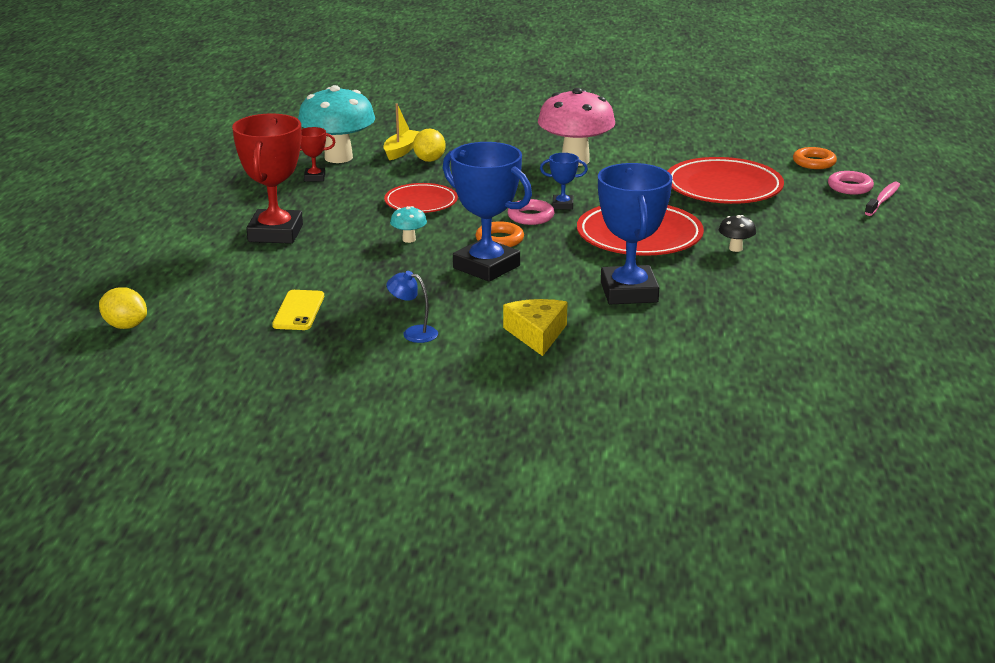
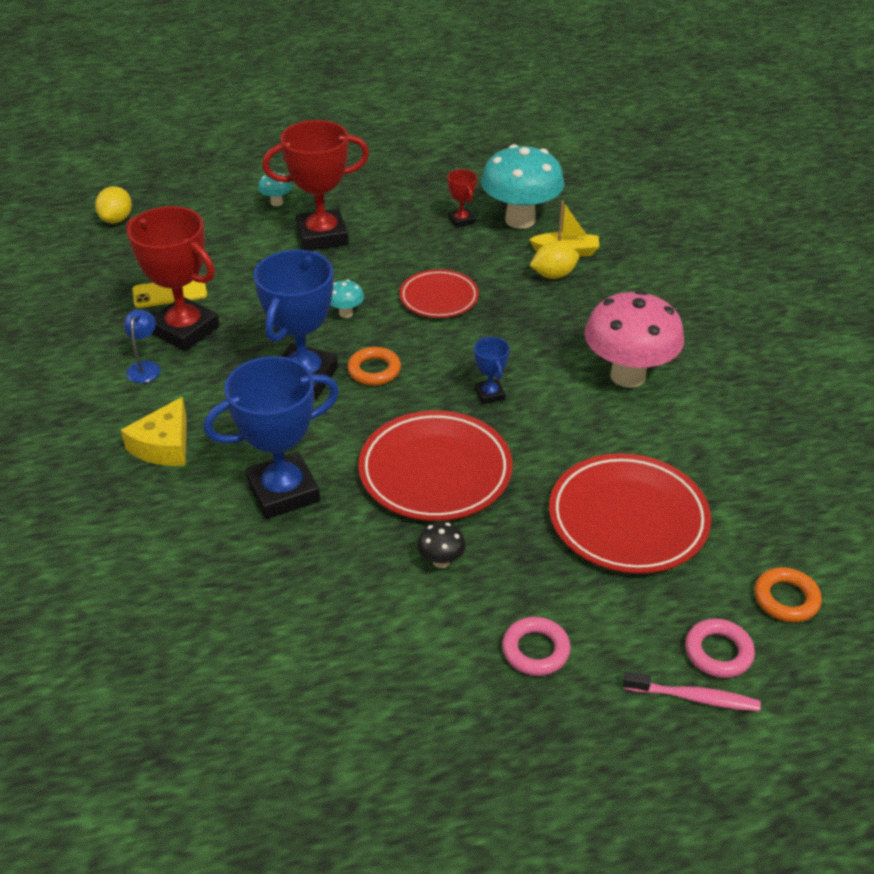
camera: 70 degrees right, 15 degrees up
(191, 245) = (277, 202): none -> turquoise mushroom
(370, 309) = (185, 330): none -> red trophy
(530, 216) = (445, 378): pink ring -> pink ring (535, 650)
(537, 334) = (164, 445): yellow cheese -> yellow cheese turned 135 degrees clockwise

